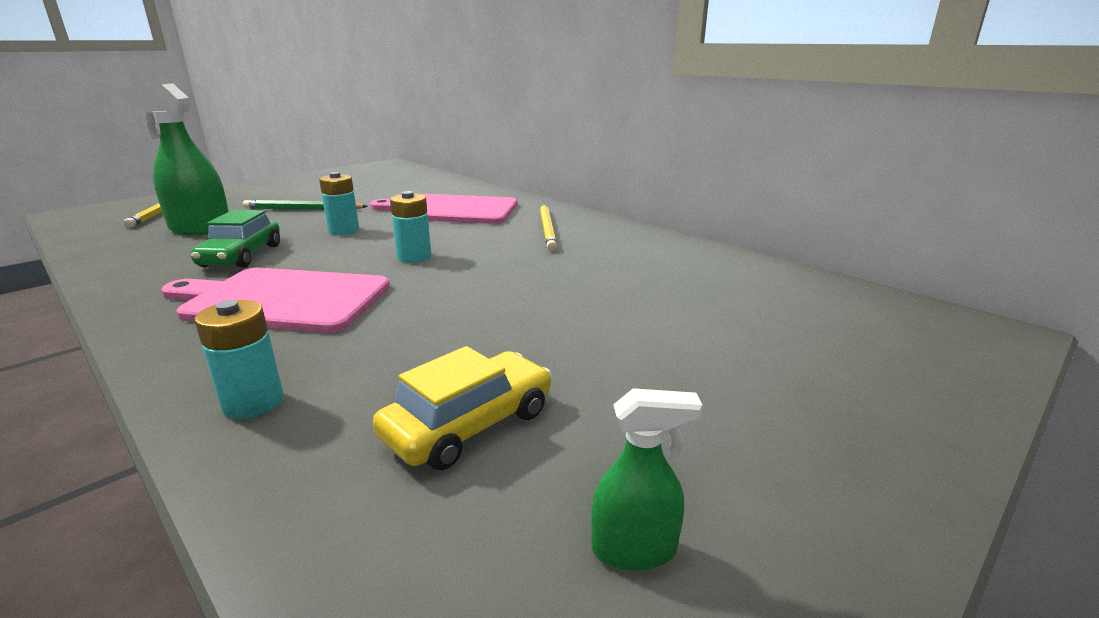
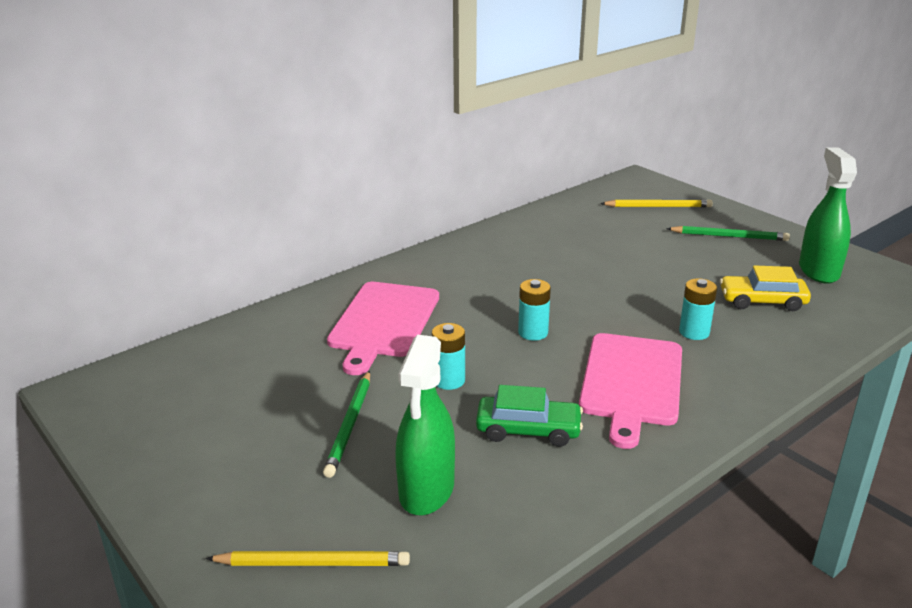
camera: 85 degrees left, 5 degrees up
(253, 402) = (768, 363): turquoise battery -> turquoise battery (694, 332)
(469, 424) = (762, 301): yellow car -> yellow car turned 45 degrees counterclockwise
(547, 229) = (461, 273): yellow pencil -> yellow pencil (658, 206)
(634, 549) = (818, 271): green spray bottle -> green spray bottle, size x1.96
(772, 417) = (729, 236): none -> green pencil

